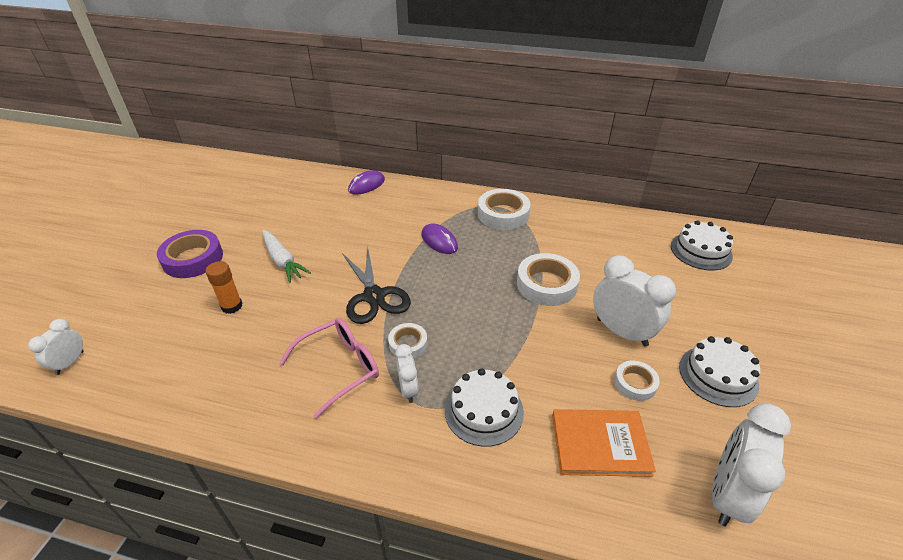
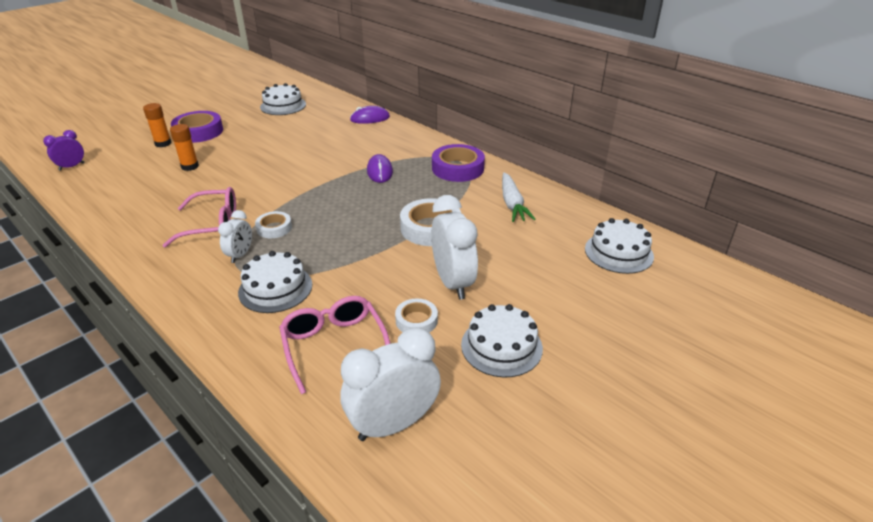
camera: 30 degrees right, 5 degrees down
(70, 363) = (72, 166): white clock -> purple clock
(164, 288) = (163, 143): none -> orange glue stick
(258, 196) = (283, 106): none -> white cake
(282, 261) = (252, 150): white carrot -> white carrot (512, 204)
(374, 296) = (287, 191): black scissors -> none
(503, 214) = (457, 168): white tape -> purple tape
(600, 444) = (334, 345): orange book -> pink glasses

